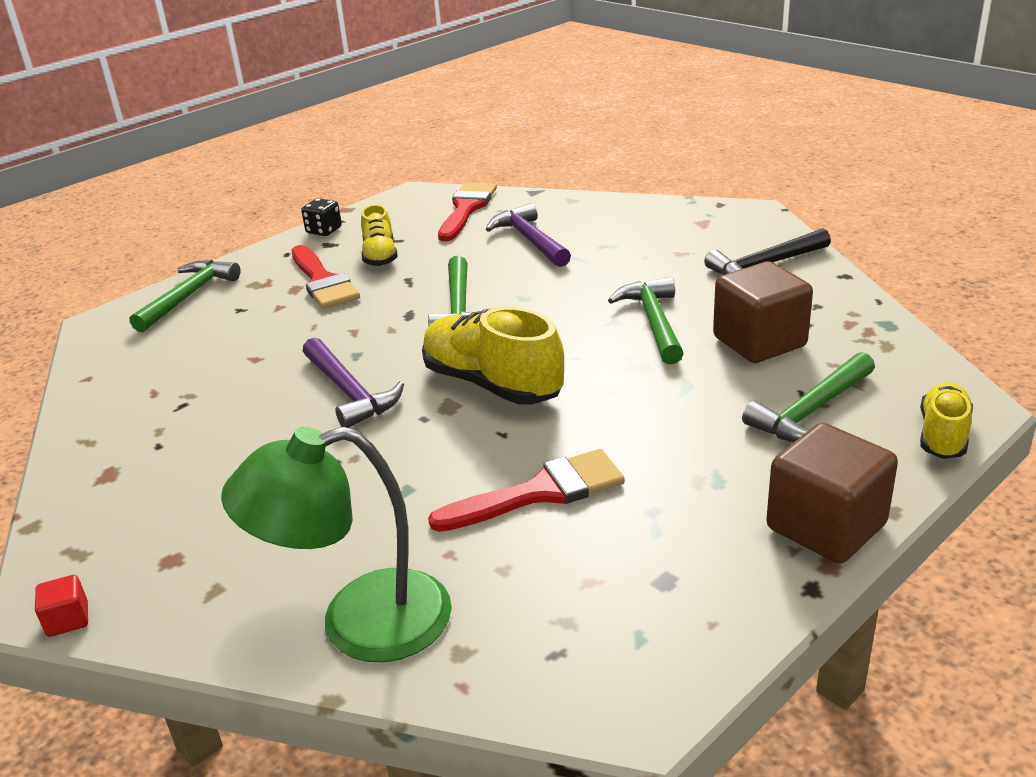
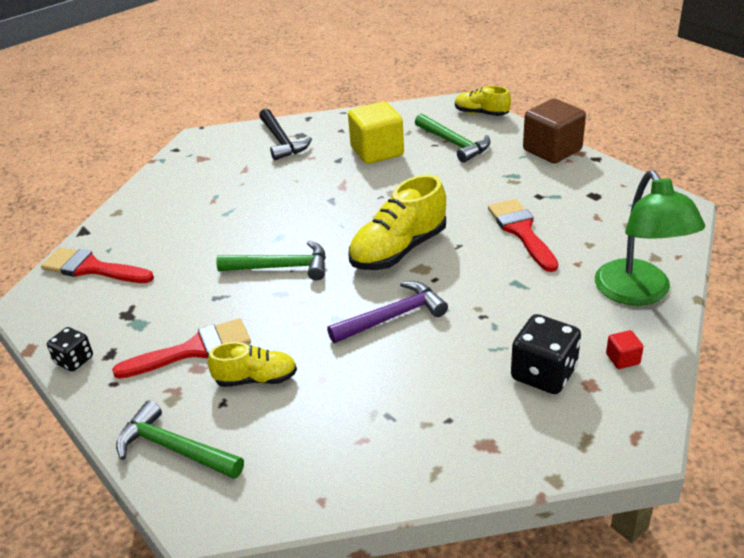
camera: 85 degrees left, 5 degrees up
(68, 620) = (656, 427): red cube -> red cube (622, 359)
(206, 517) = (543, 374): none -> black dice
(380, 256) = (159, 317): yellow shoe -> yellow shoe (256, 379)
(529, 240) = (180, 234): purple hammer -> none
(653, 321) = (338, 185): green hammer -> none
(759, 342) = (377, 151): brown cube -> yellow cube

